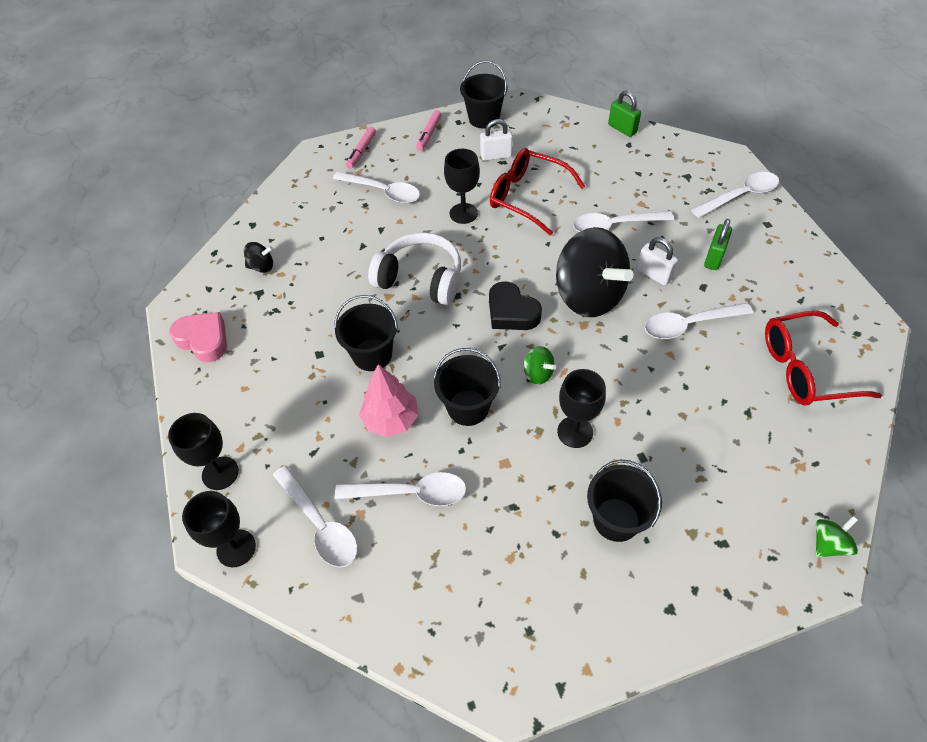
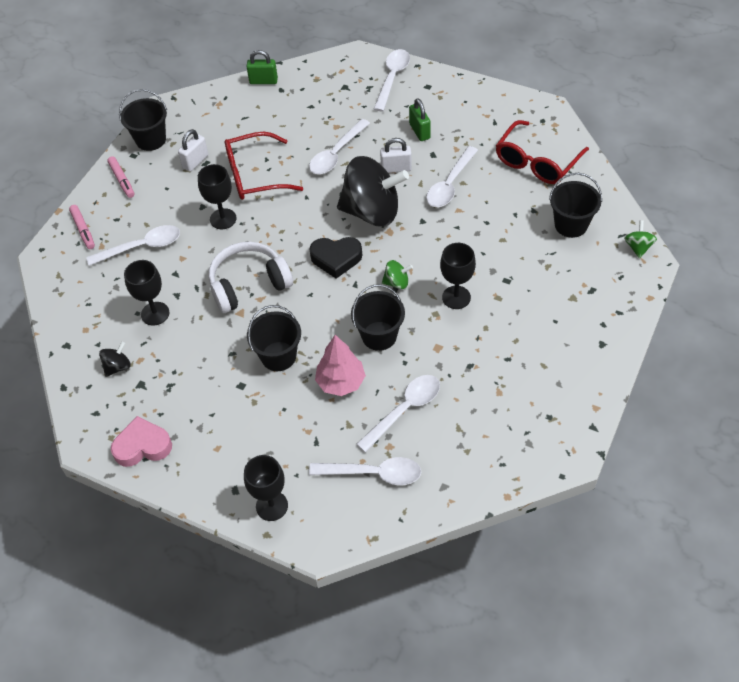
camera: 45 degrees left, 0 degrees up
(236, 548) = (339, 532): black goblet -> black goblet (155, 313)
(616, 519) = (529, 324): black bucket -> black bucket (571, 225)

